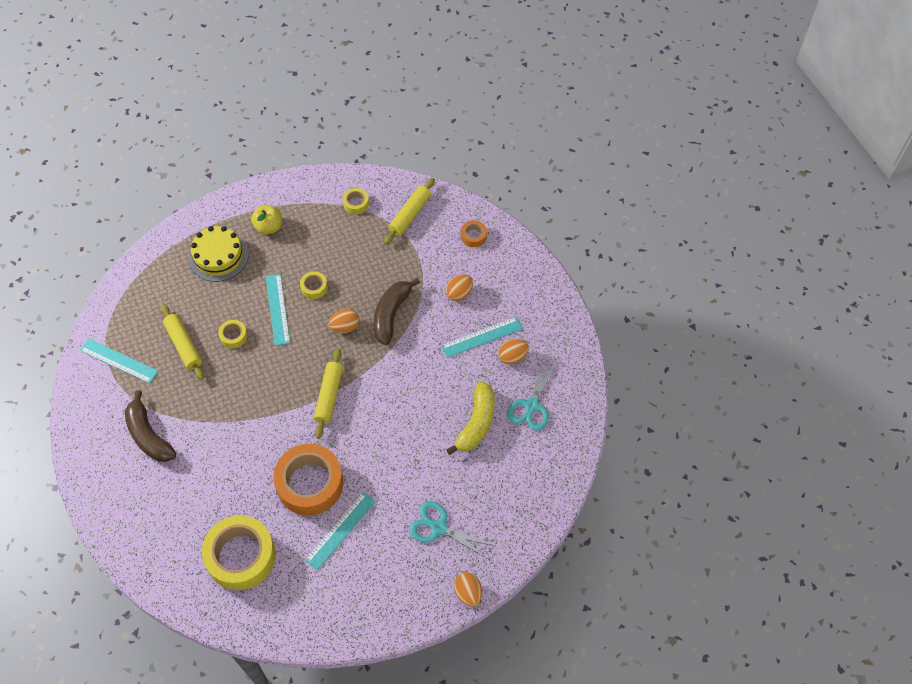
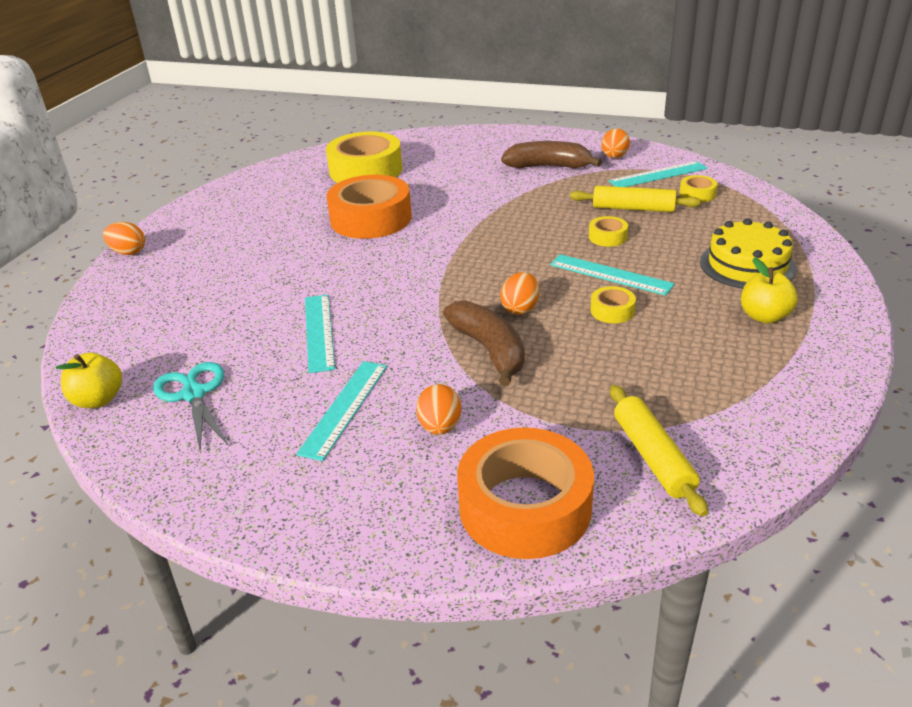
camera: 135 degrees right, 25 degrees down
(329, 396) = (445, 263): yellow rolling pin -> none
(340, 530) = (302, 216): turquoise ruler -> turquoise ruler (319, 332)
(356, 203) = (737, 411): yellow tape -> yellow tape (697, 194)
(439, 528) = (205, 264): turquoise scissors -> none
(473, 236) = (525, 507): orange tape -> orange tape, size x2.28
(476, 423) = (252, 340): yellow banana -> none
(512, 357) = (275, 419): orange egg -> orange egg (614, 157)
(573, 442) = (98, 400): none -> yellow apple

